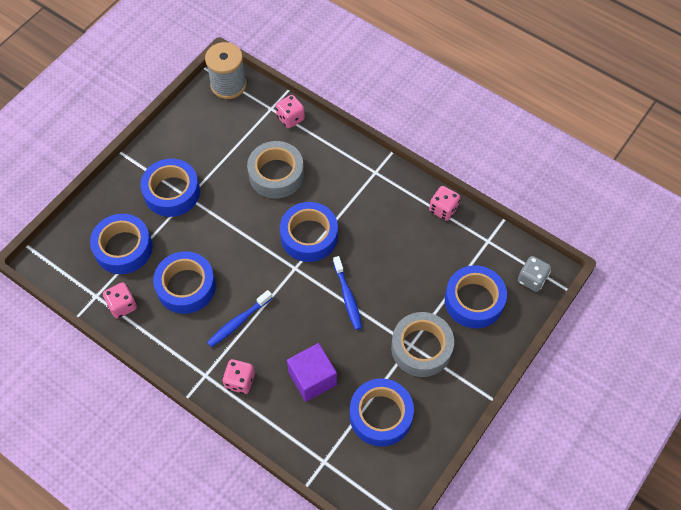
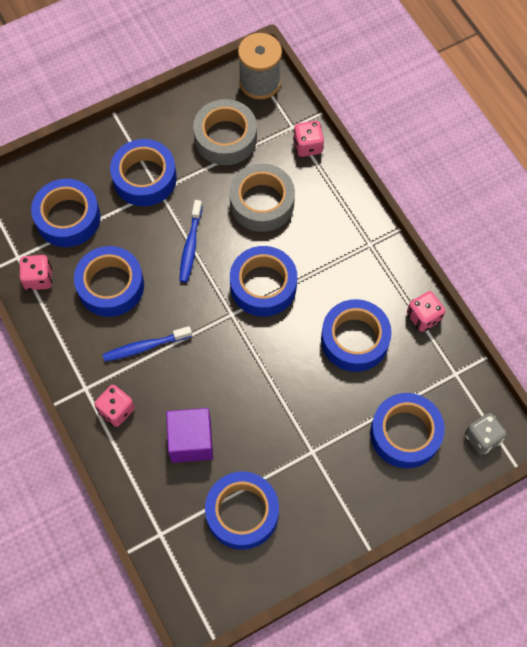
camera: 25 degrees right, 5 degrees up
(347, 297) = (271, 369): blue toothbrush -> blue toothbrush (190, 246)
(400, 247) = (354, 339): none -> blue tape
(421, 348) = (321, 460): grey tape -> grey tape (225, 138)

